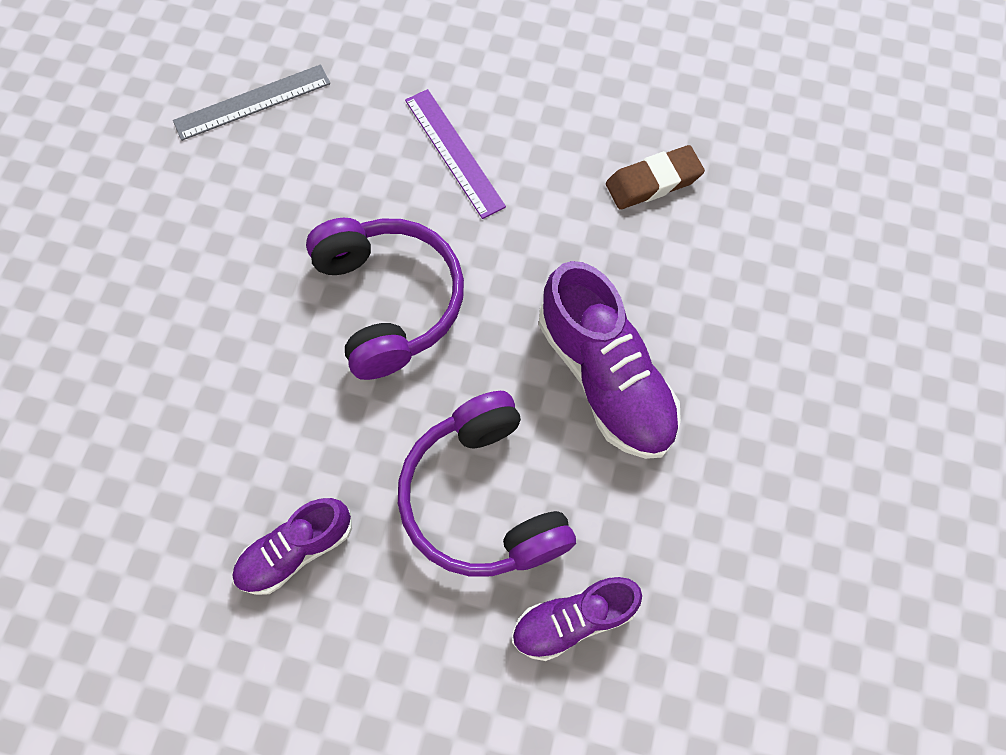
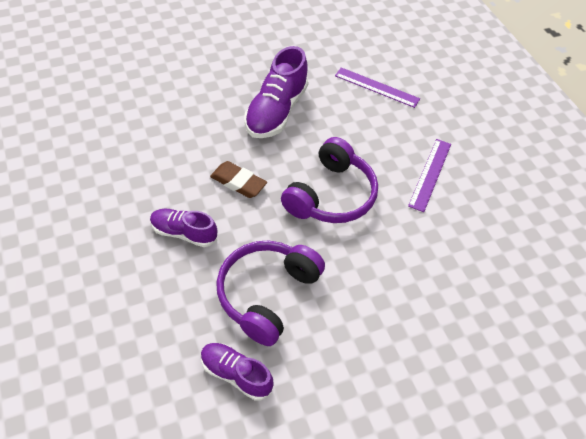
camera: 50 degrees right, 15 degrees down
(252, 102) = (376, 87): grey ruler -> purple ruler
(605, 377) = (375, 312): purple shoe -> purple shoe (276, 111)
(653, 182) = (504, 269): brown eraser -> brown eraser (238, 182)

